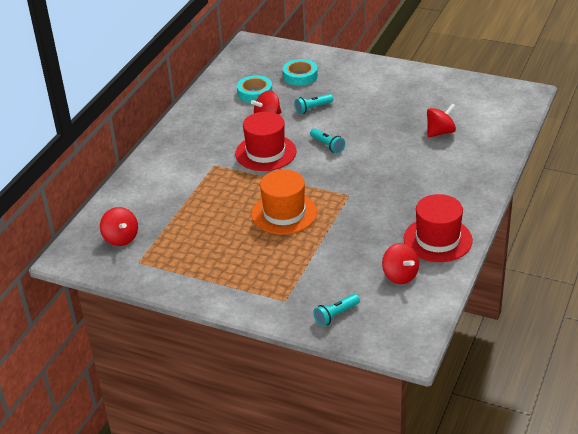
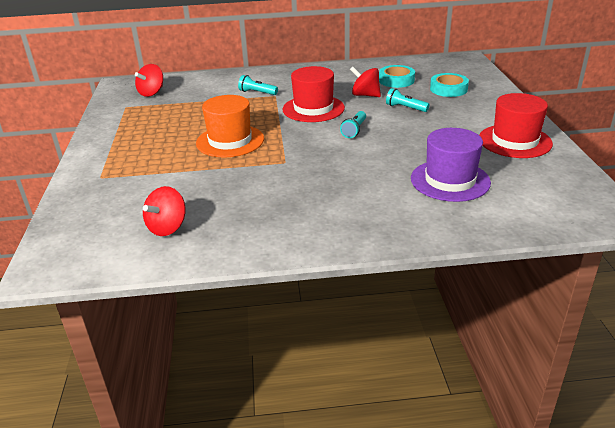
camera: 60 degrees right, 5 degrees down
(336, 315) = (86, 209): turquoise flashlight -> turquoise flashlight (257, 92)
(437, 239) = (247, 233): red hat -> red hat (515, 141)
(440, 132) = (450, 180): red spinning top -> purple hat

